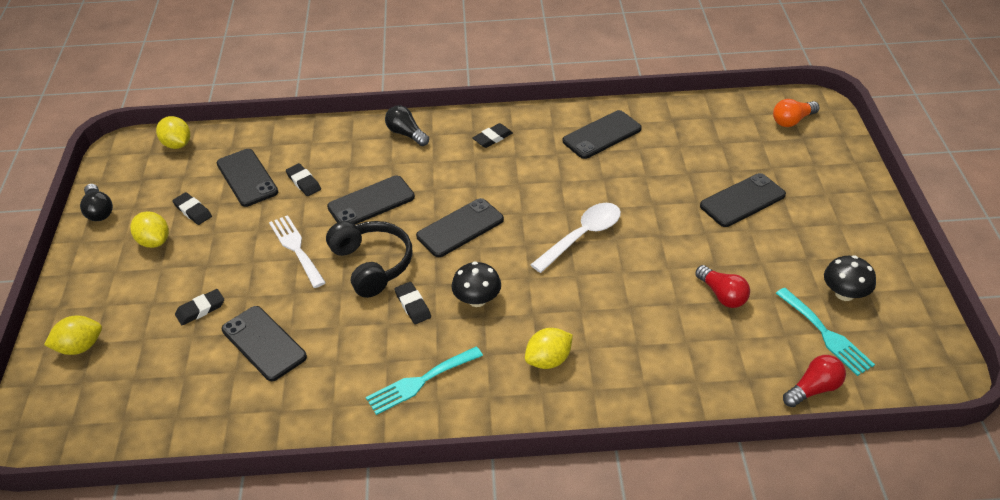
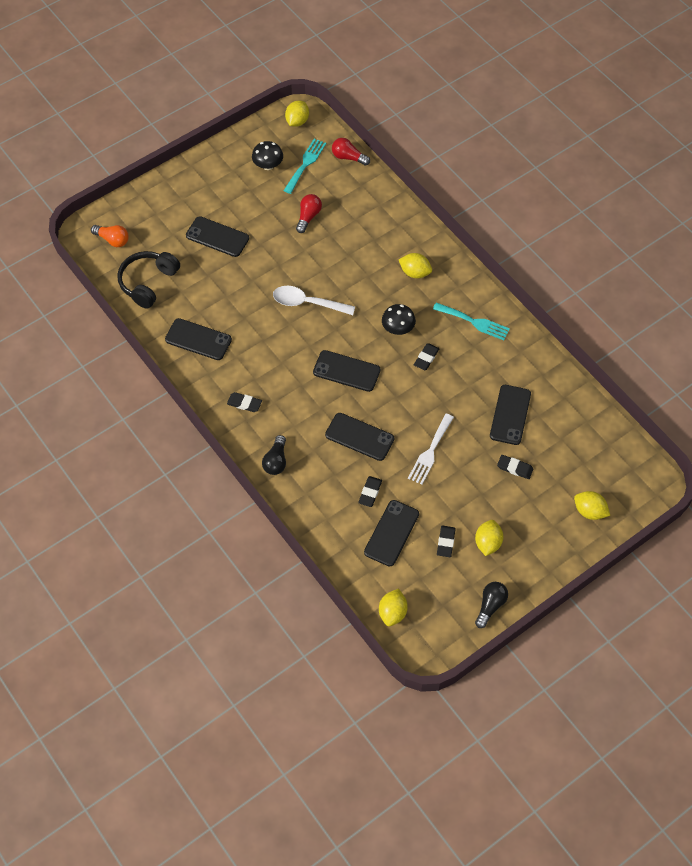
camera: 125 degrees left, 15 degrees up
(372, 264) = (412, 399): black headphones -> black headphones (148, 283)
(923, 362) = (297, 121): none -> yellow lemon

